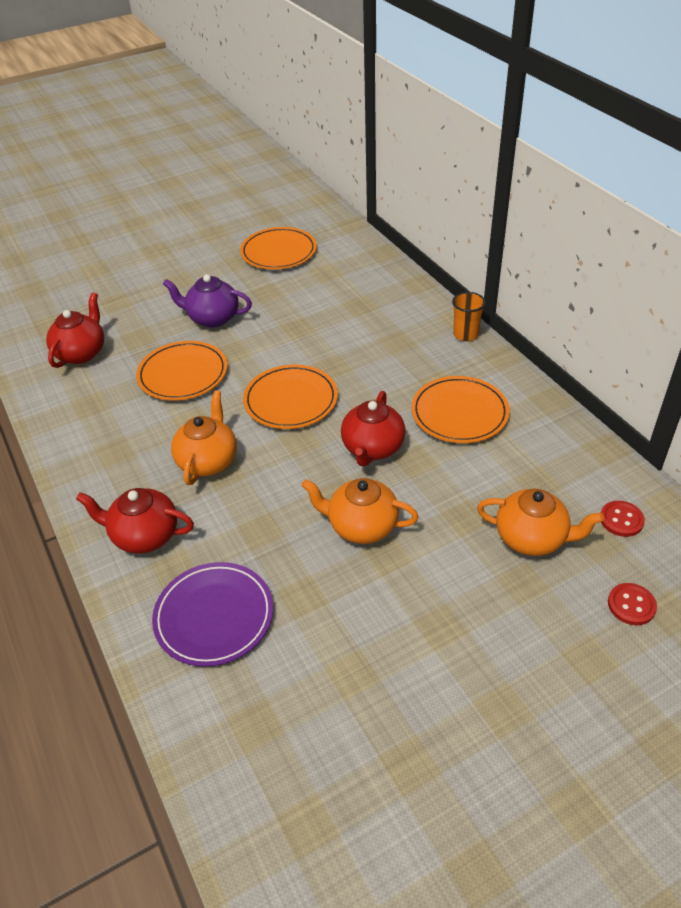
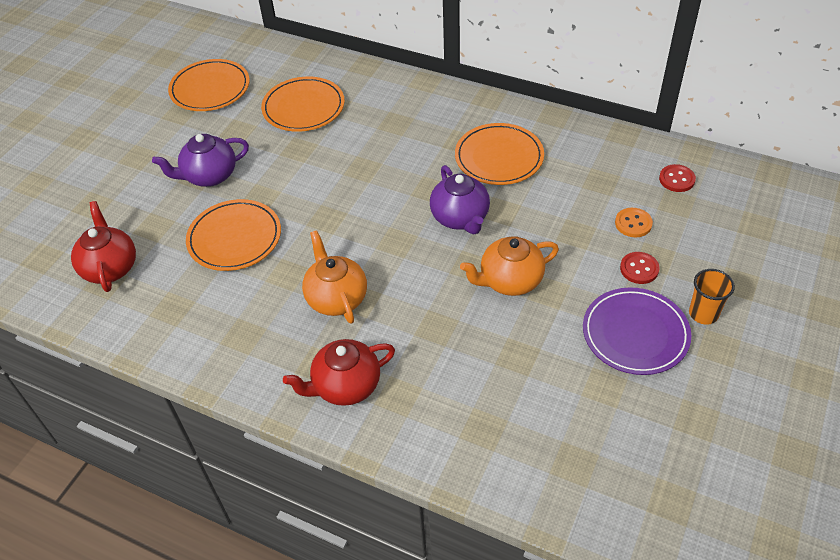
camera: 35 degrees left, 5 degrees up
(214, 616) = (467, 410): purple plate -> purple plate (635, 334)
(291, 400) = (355, 213): orange plate -> orange plate (303, 107)
(372, 448) = (460, 218): red teapot -> purple teapot
(465, 334) = (444, 92): orange cup -> orange cup (703, 313)
(532, 538) = (633, 223): orange teapot -> orange button
(631, 605) = (732, 233): red button -> red button (639, 269)

